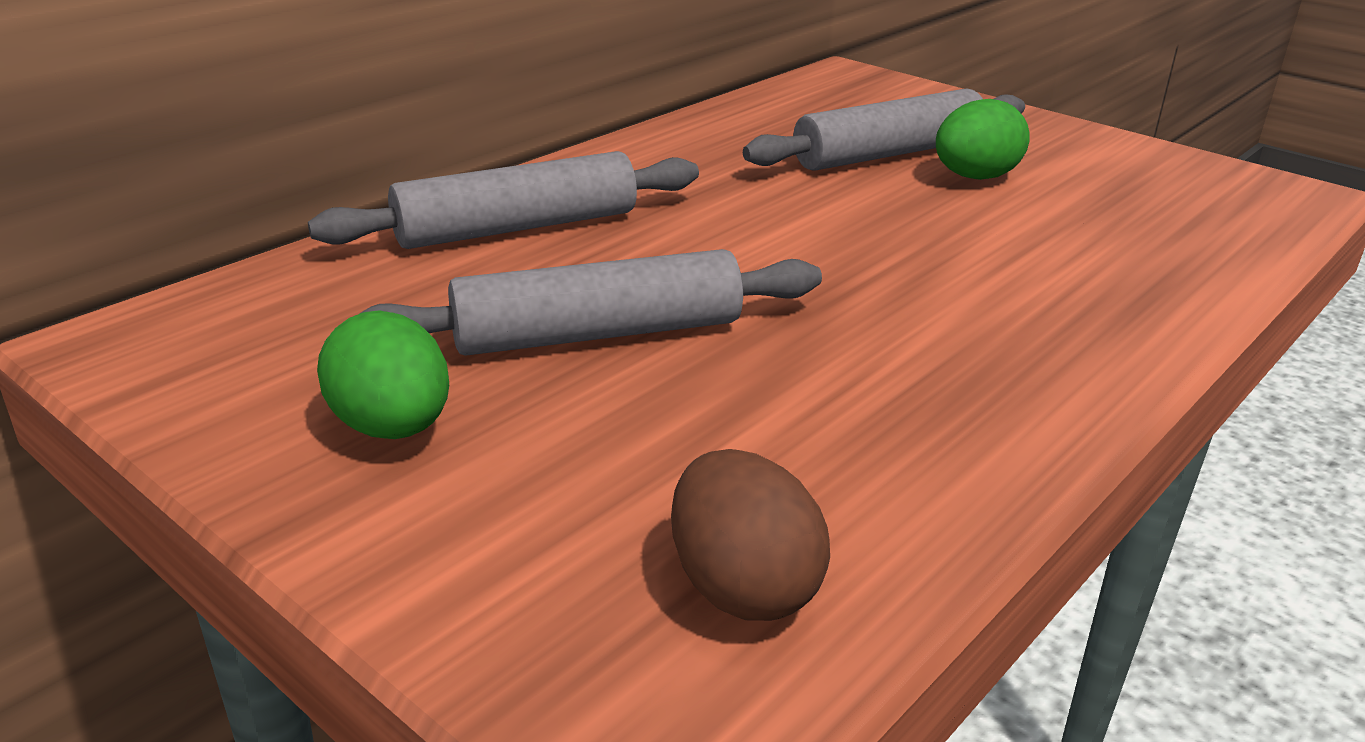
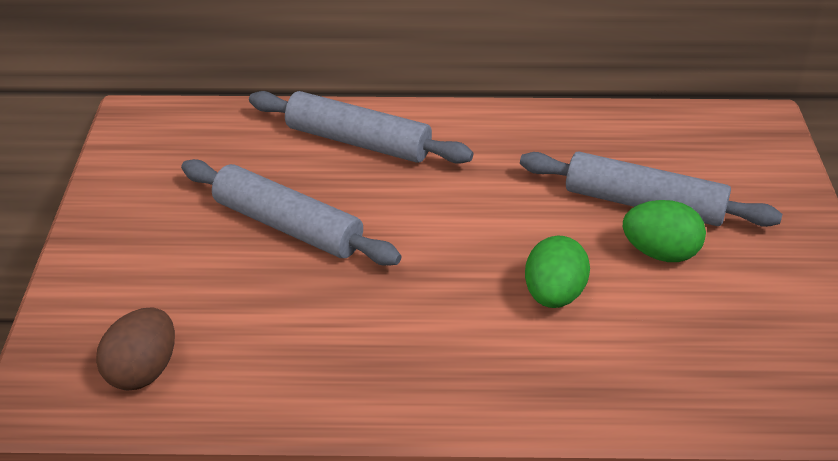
camera: 50 degrees right, 10 degrees up
(392, 428) = (153, 221): green egg -> green egg (554, 295)

